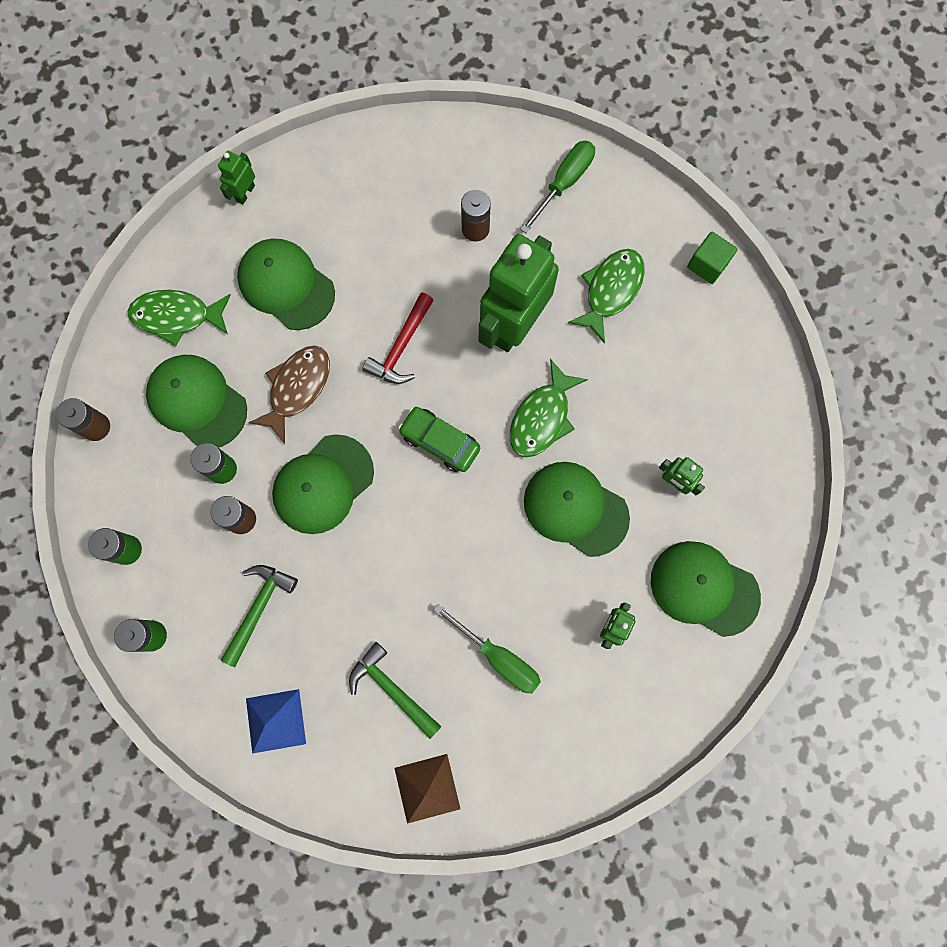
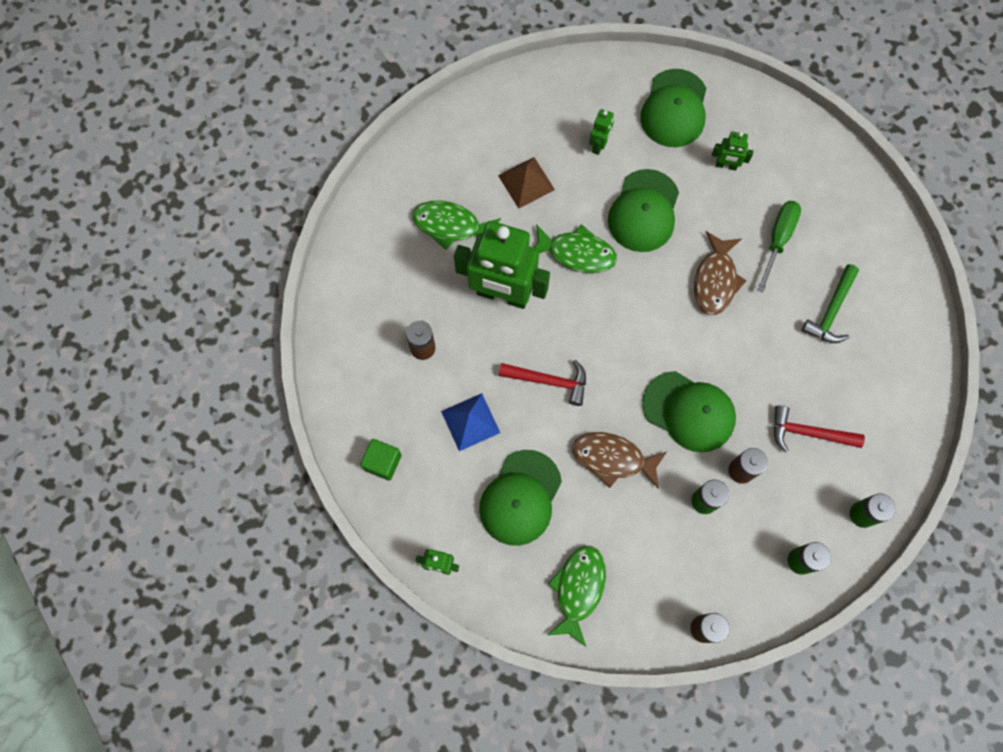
camera: 105 degrees left, 5 degrees down
(177, 316) = (578, 589): green fish -> green fish turned 150 degrees counterclockwise
(197, 402) = (652, 543): green cap -> none
(259, 608) = (808, 433): green hammer -> red hammer
(275, 721) = (889, 392): blue pyramid -> blue pyramid (470, 422)
(427, 788) = (892, 266): brown pyramid -> brown pyramid (526, 182)
(440, 442) = (622, 327): green car -> none
(467, 564) = (715, 280): none -> brown fish
(564, 183) = (360, 285): green screwdriver -> none
(707, 264) = (408, 157): green cube -> green cube (383, 462)

